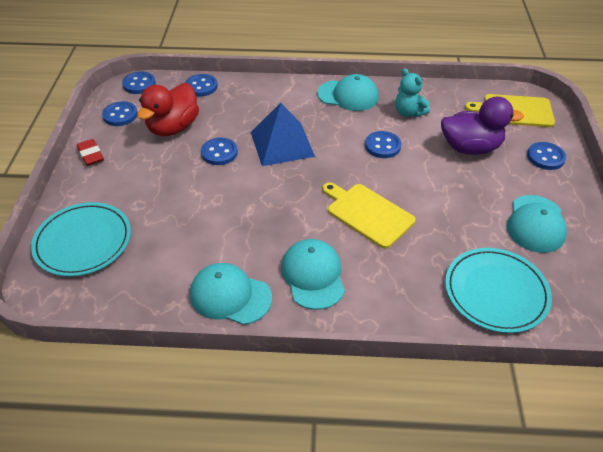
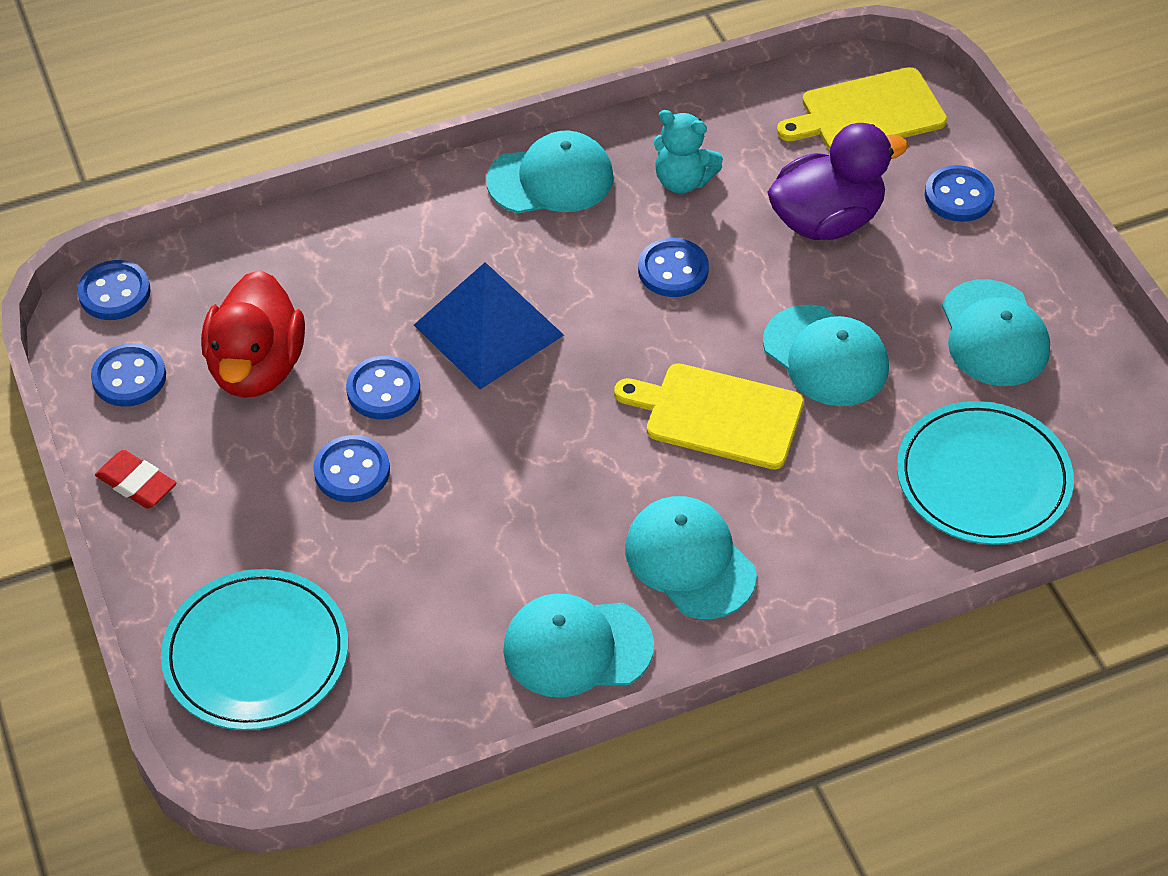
camera: 25 degrees left, 5 degrees up
(201, 86) = (248, 255): blue button -> blue button (352, 471)
(438, 205) = (825, 356): none -> turquoise cap

